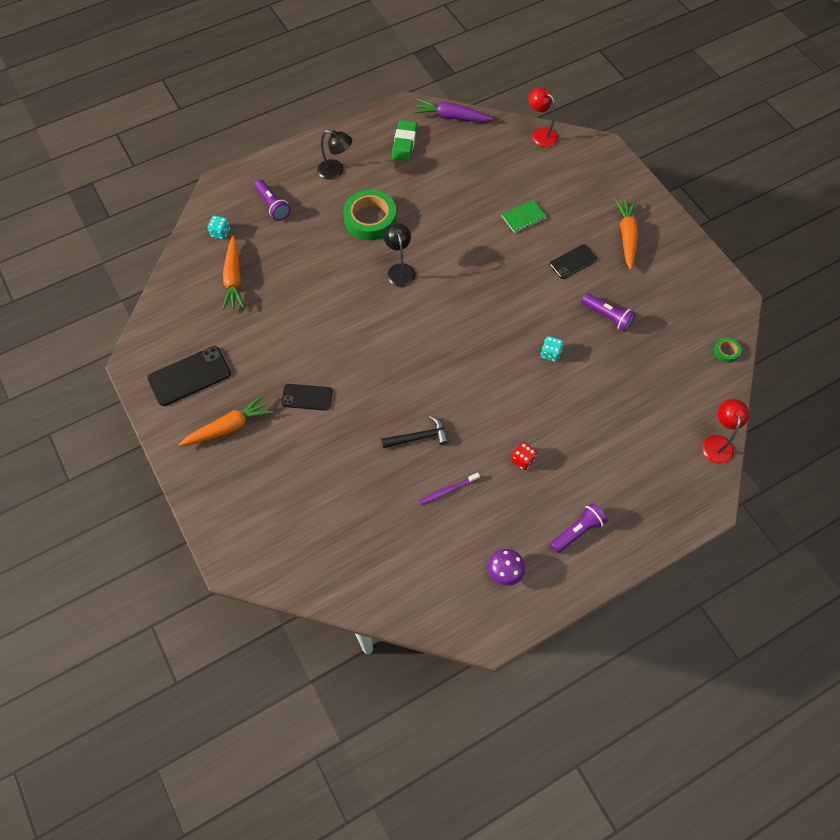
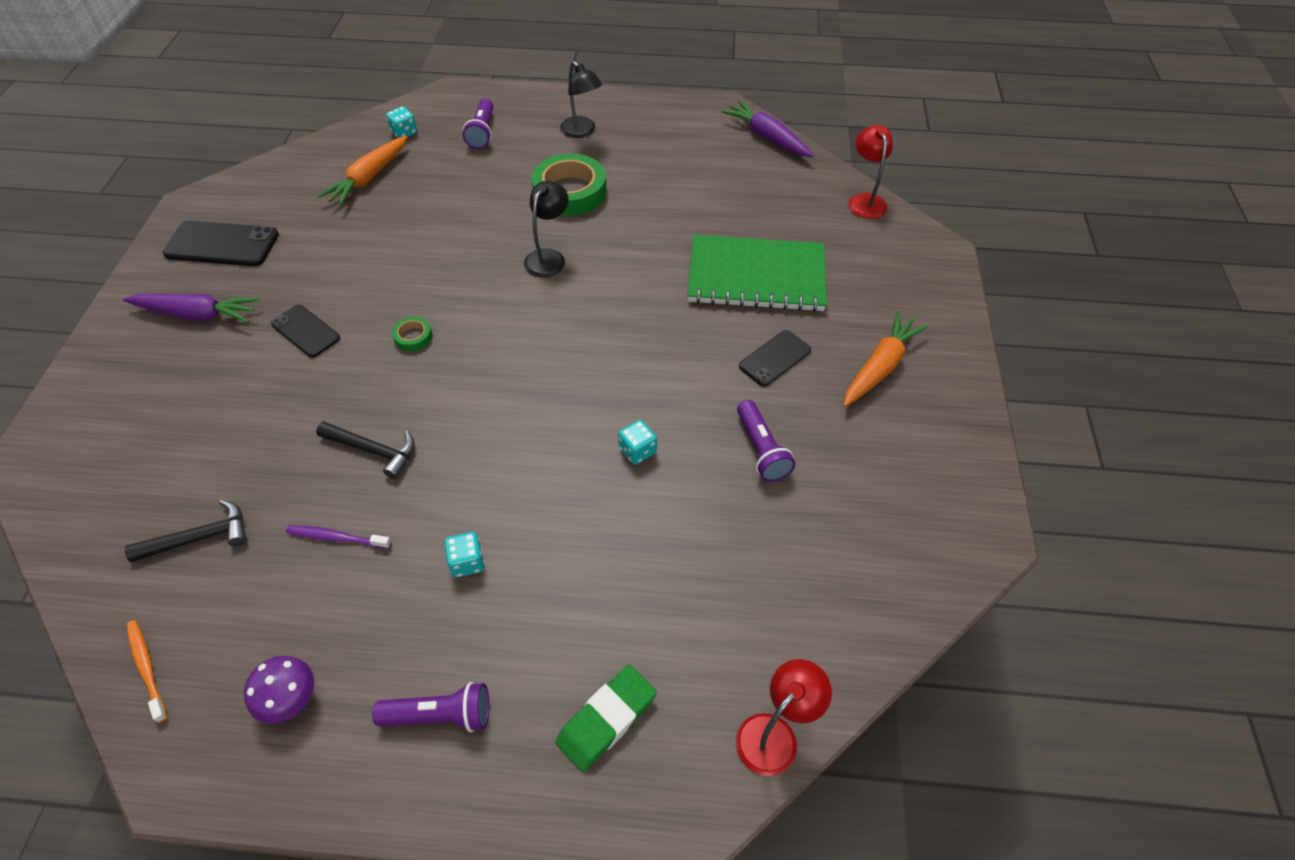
camera: 35 degrees right, 10 degrees down
(229, 427) = (198, 314): orange carrot -> purple carrot
(378, 537) = (199, 538): none -> black hammer
(404, 143) = (686, 139): green eraser -> green eraser (606, 719)
(423, 607) = (147, 668): none -> orange toothbrush
(522, 459) = (467, 562): red dice -> turquoise dice
(523, 217) = (756, 276): green notebook -> green notebook, size x2.30
(573, 262) = (775, 358): black phone -> black phone turned 45 degrees counterclockwise
(726, 351) = (907, 603): green tape -> green tape (413, 337)

